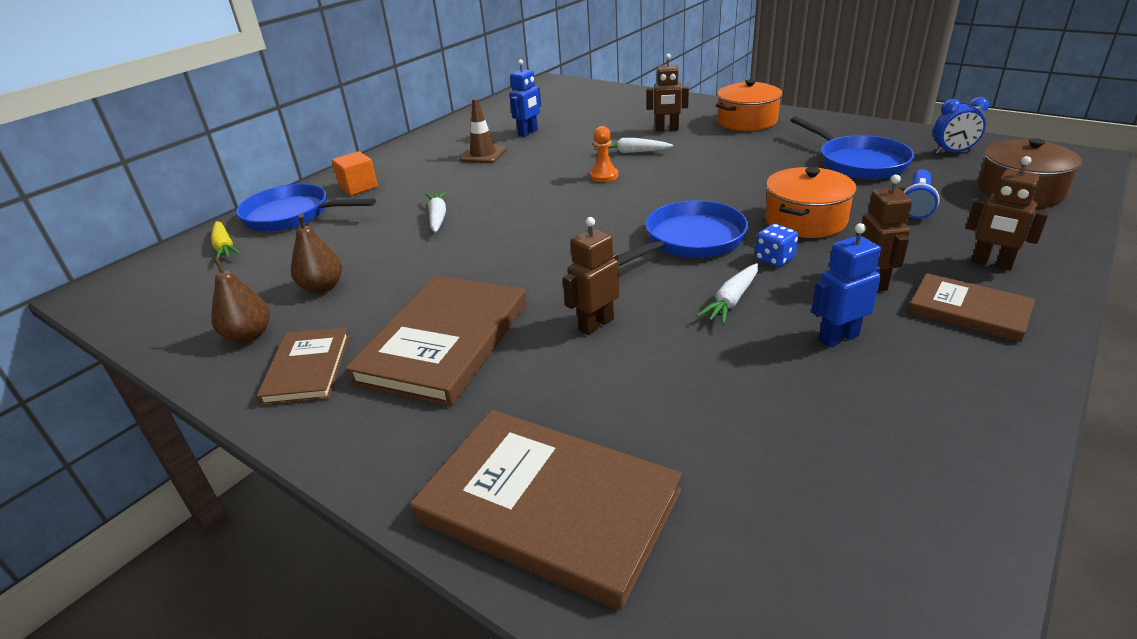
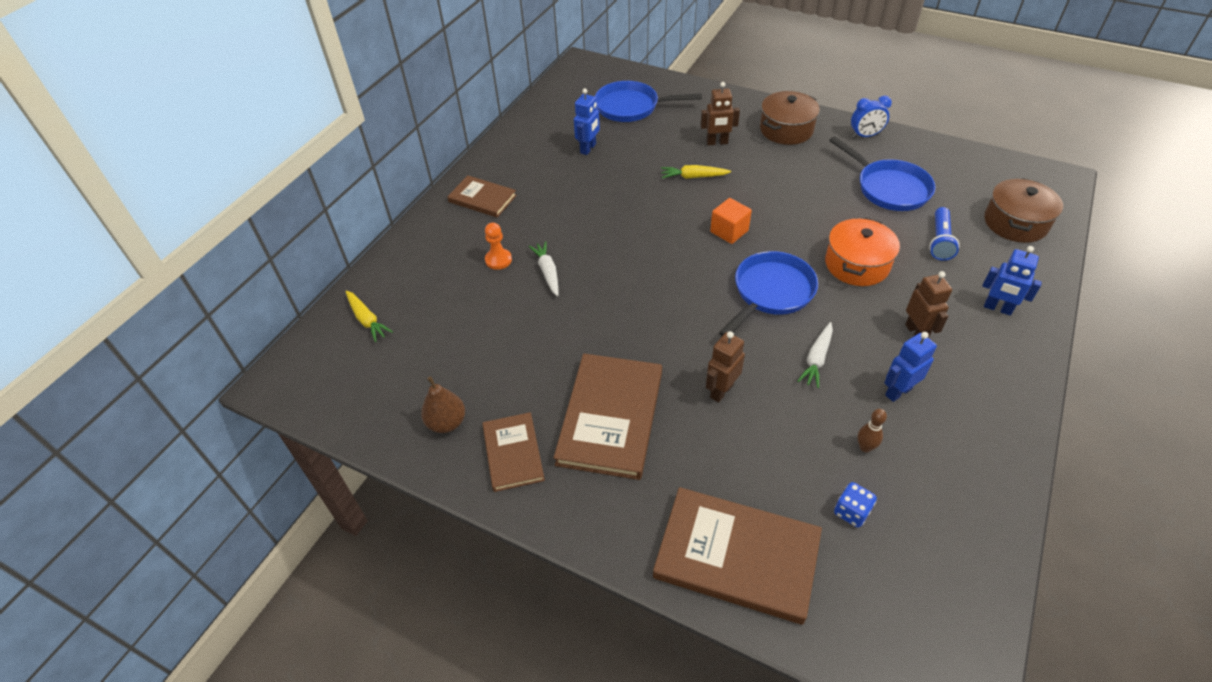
camera: 10 degrees left, 15 degrees up
(292, 215) = (410, 274): blue pan -> blue pan (631, 107)
(322, 287) = (483, 364): brown pear -> none
(358, 187) = (455, 233): orange cube -> orange cube (729, 231)
(483, 155) = (556, 183): brown traffic cone -> none
(603, 176) = (677, 211): orange pawn -> orange pawn (498, 260)
(632, 152) = (693, 177): white carrot -> yellow carrot
(747, 121) = (786, 130): orange pot -> brown pot
(774, 259) = (840, 311): blue dice -> blue dice (851, 512)
(778, 393) = (865, 447): none -> brown bowling pin
(953, 152) = (962, 173): blue clock -> blue clock (865, 136)
(969, 310) = (984, 359): brown book -> brown book (482, 198)
(992, 264) = (997, 308): brown robot -> blue robot

